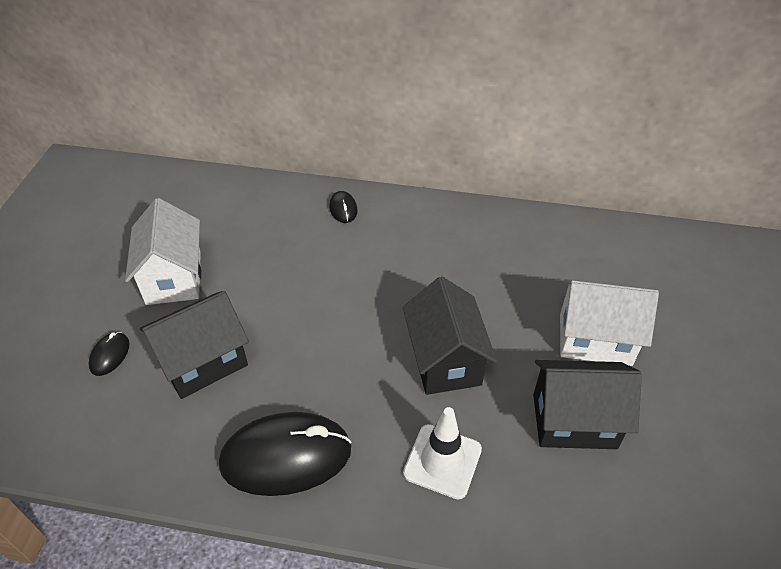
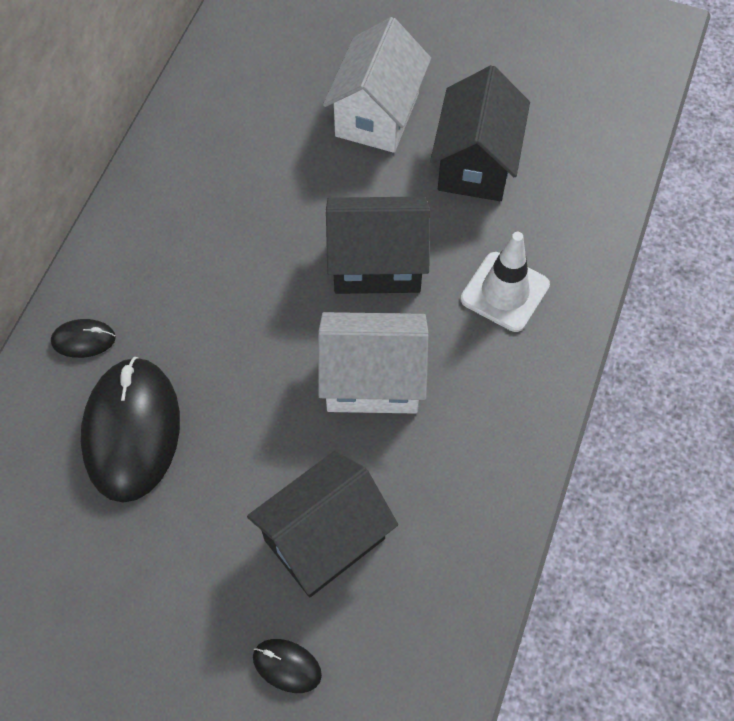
camera: 80 degrees left, 15 degrees up
(174, 278) = (159, 581): white house -> white house (372, 380)
(203, 362) = (324, 539): black house -> black house turned 75 degrees clockwise
(286, 457) = (478, 447): black mouse -> black mouse (132, 431)

